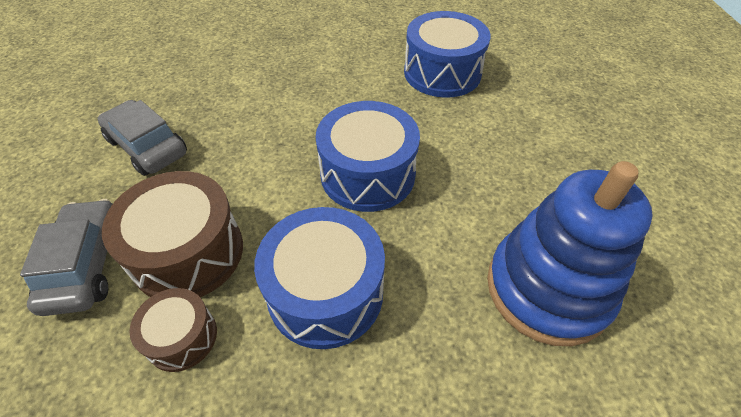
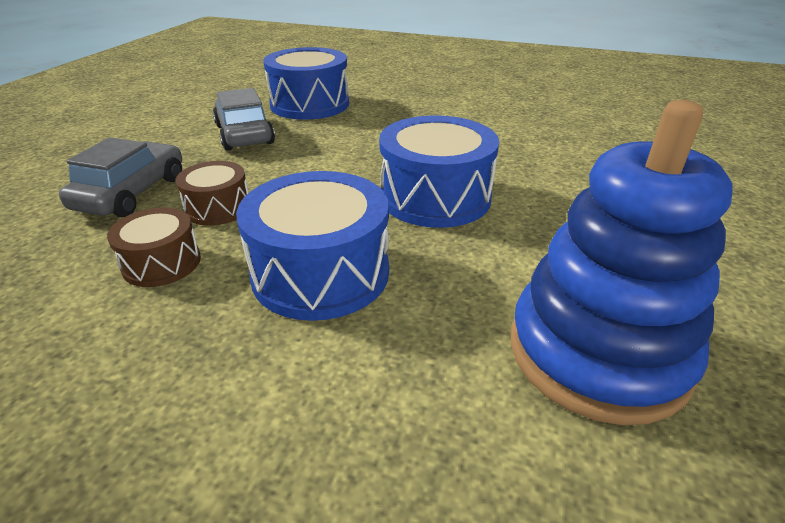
camera: 25 degrees right, 15 degrees down
(188, 253) = (218, 208): brown drum -> brown drum, size x0.56
(442, 73) = (576, 142): blue drum -> blue drum (310, 104)

